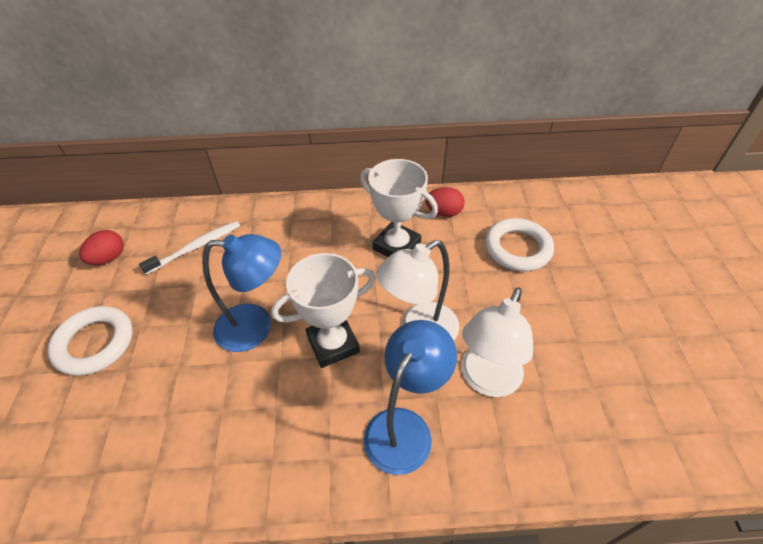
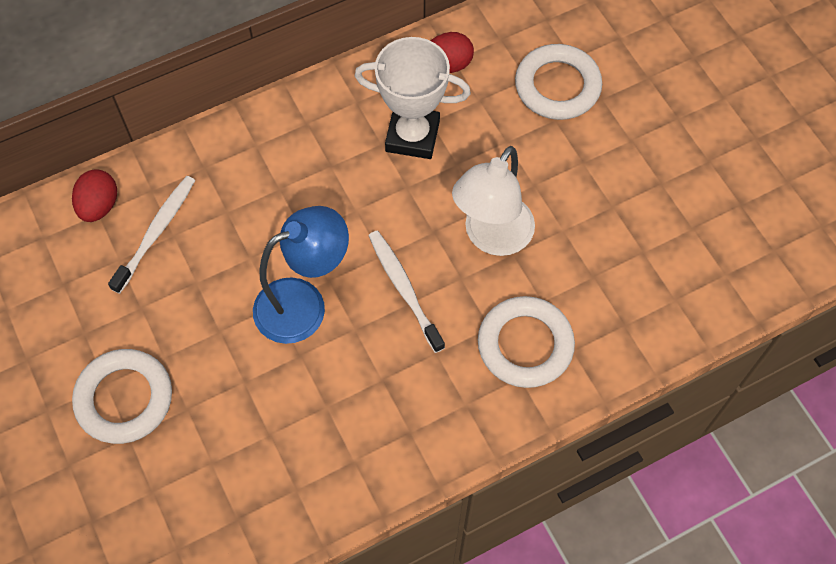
camera: 25 degrees left, 15 degrees up
(109, 258) = (50, 291): red egg -> red egg (99, 206)
(333, 344) = (404, 288): white trophy -> white toothbrush
(405, 427) = (525, 345): blue lamp -> white ring
(486, 380) = (585, 264): white lamp -> none

